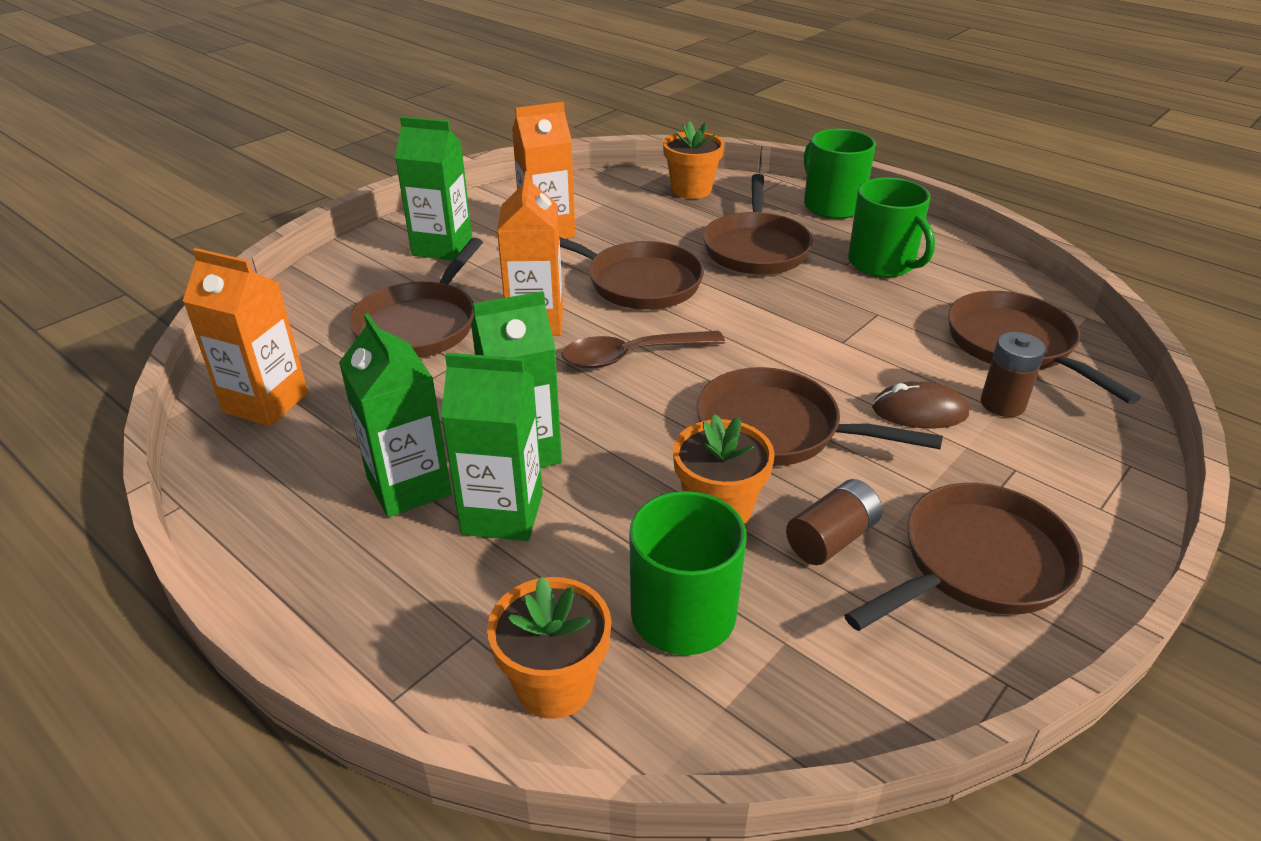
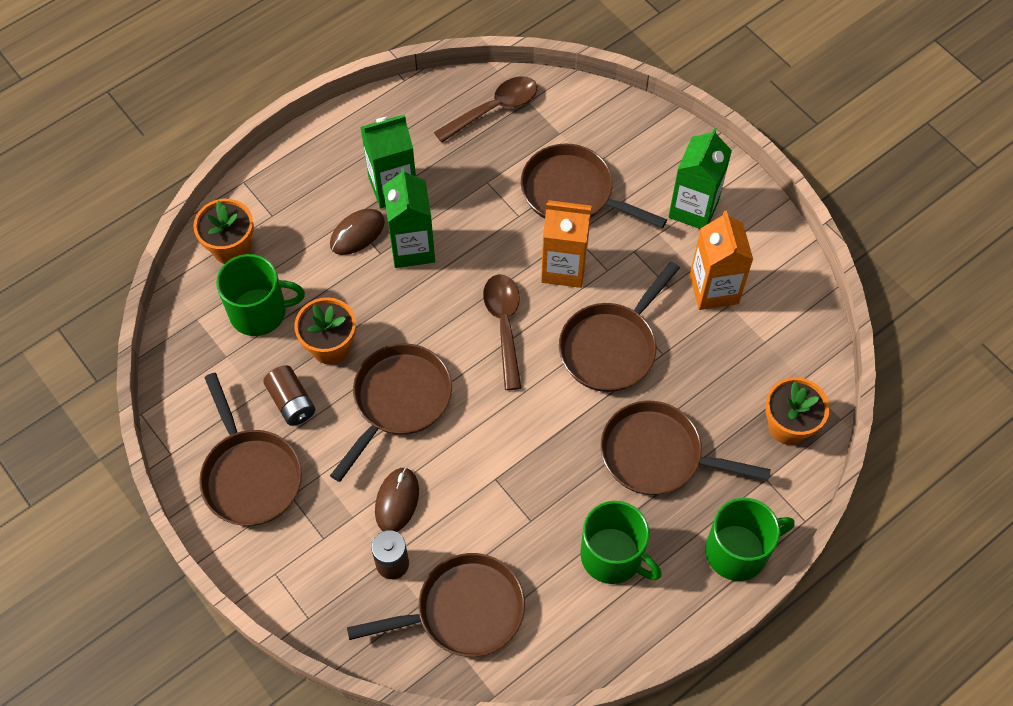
camera: 100 degrees right, 25 degrees up
(266, 402) = (494, 109): orange carton -> brown spoon
(502, 514) = (357, 233): green carton -> brown mouse
(882, 263) = (613, 556): green mug -> green mug turned 120 degrees counterclockwise

